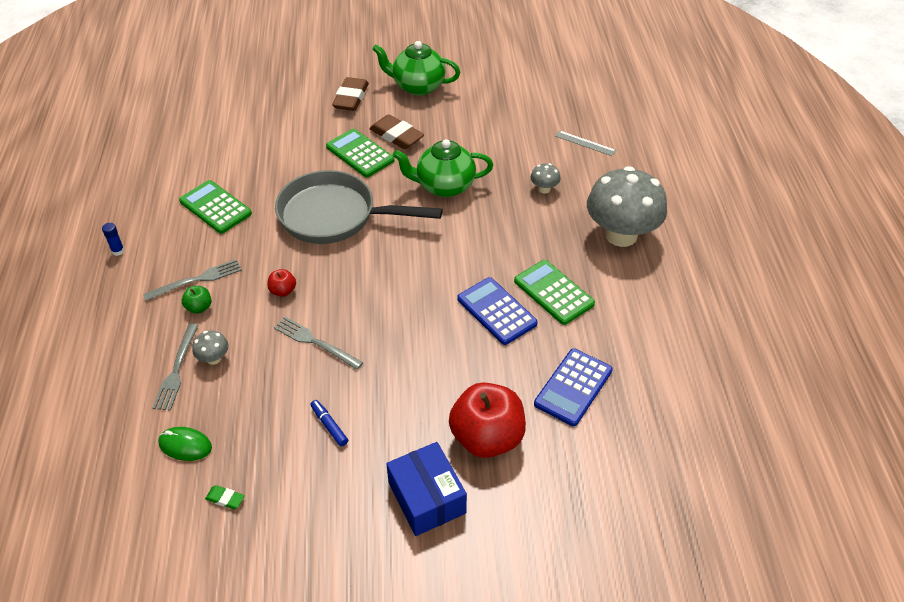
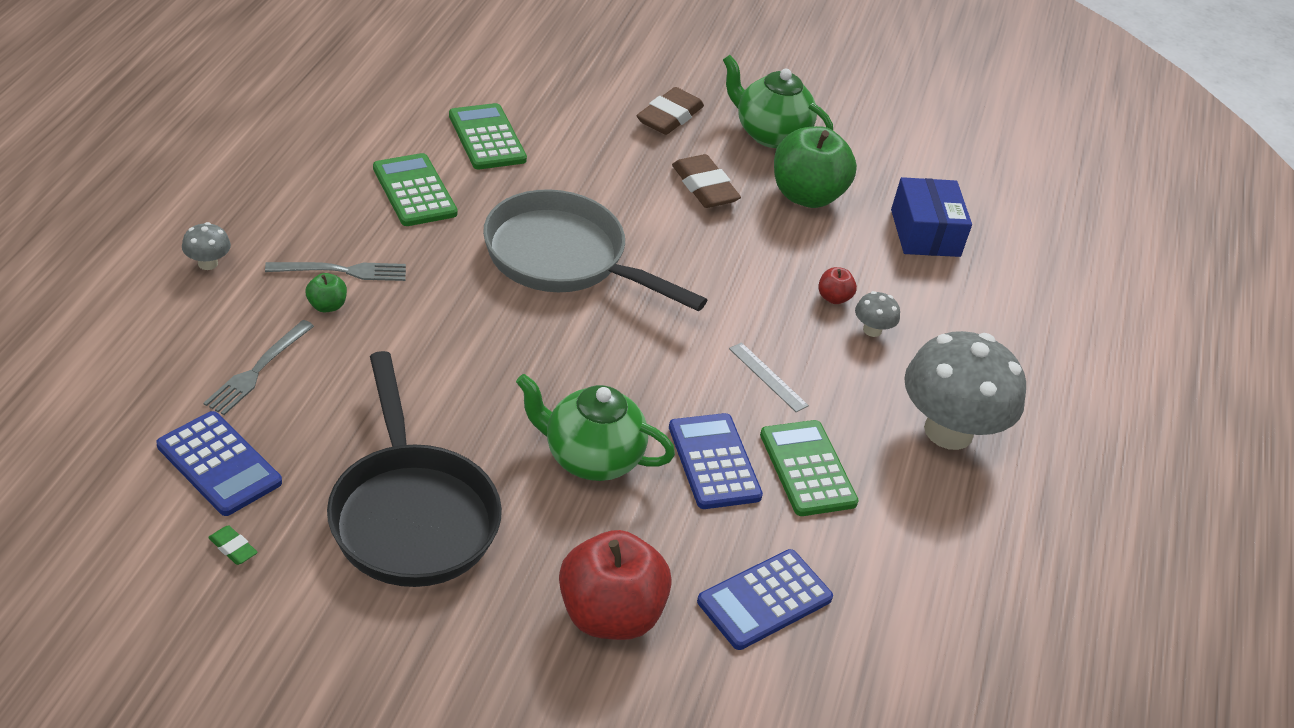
camera: 15 degrees right, 5 degrees down
(118, 251) = (264, 199): blue glue stick -> none
(185, 445) = (219, 464): green mouse -> blue calculator
(214, 358) = (311, 374): grey mushroom -> grey mushroom (207, 263)
(283, 291) = (444, 326): red apple -> red apple (833, 298)
(315, 342) = (450, 406): grey fork -> none
(329, 425) = (411, 514): blue marker -> black pan
(360, 154) = (641, 192): green calculator -> green calculator (487, 138)
(427, 498) = (487, 655): blue box -> blue box (925, 233)
(444, 186) = (733, 275): green teapot -> green teapot (590, 458)
(460, 118) = (806, 195): none -> green apple
(585, 143) = (967, 291): grey ruler -> grey ruler (768, 377)

